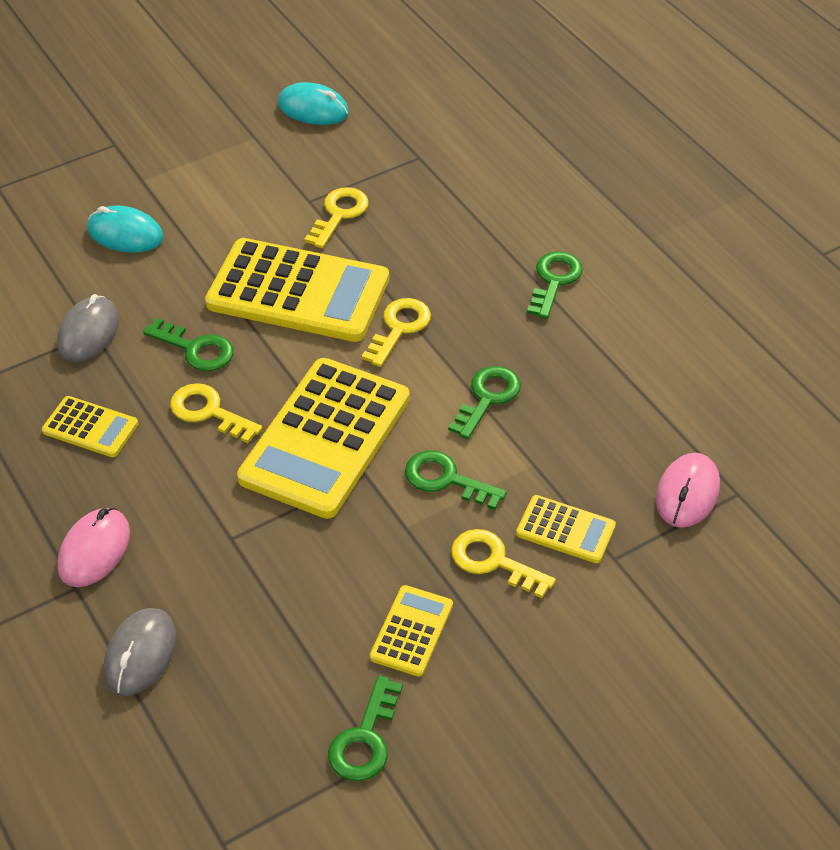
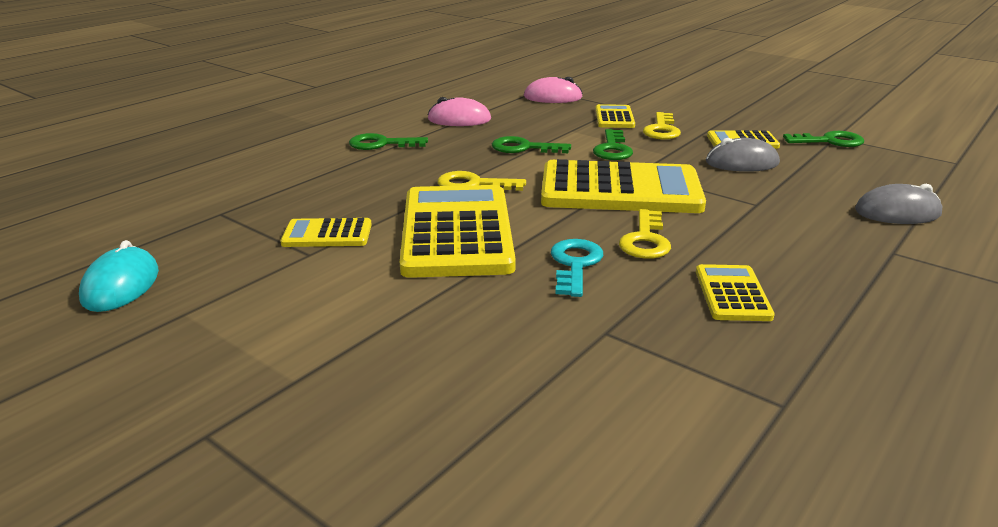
camera: 110 degrees left, 20 degrees down
(88, 333) = (609, 335): grey mouse -> grey mouse (742, 163)
(94, 550) = (850, 253): pink mouse -> pink mouse (459, 119)
(125, 234) = (418, 360): turquoise mouse -> none
(196, 349) = (575, 264): green key -> turquoise key
(339, 214) = (327, 234): yellow key -> yellow calculator

